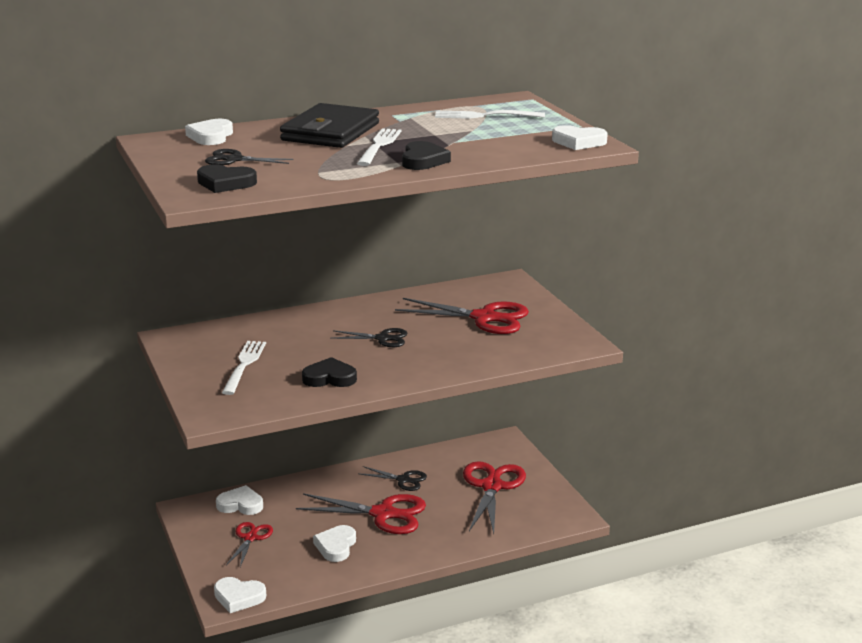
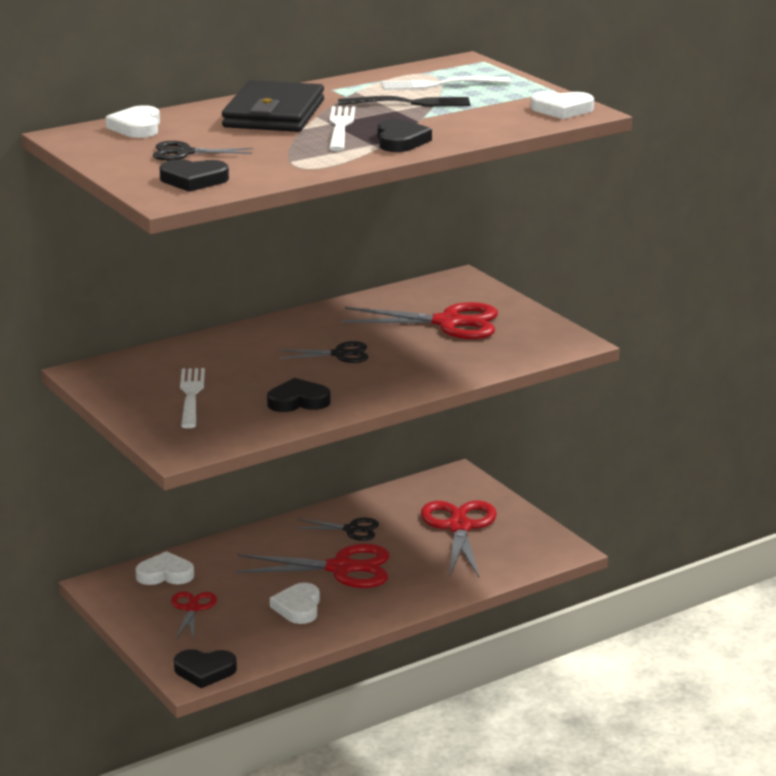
camera: 10 degrees left, 0 degrees up
(239, 597) = (204, 671): white heart -> black heart
(450, 129) = (409, 103): none -> black fork

